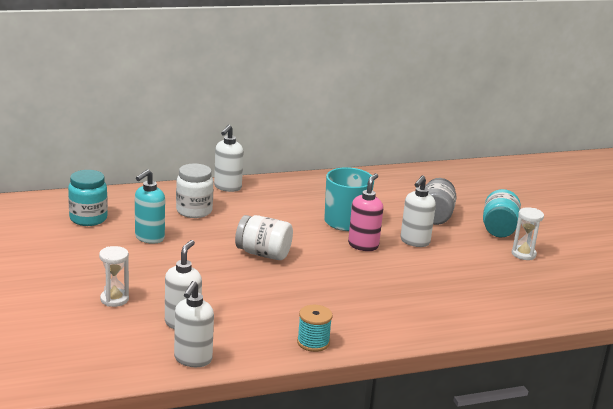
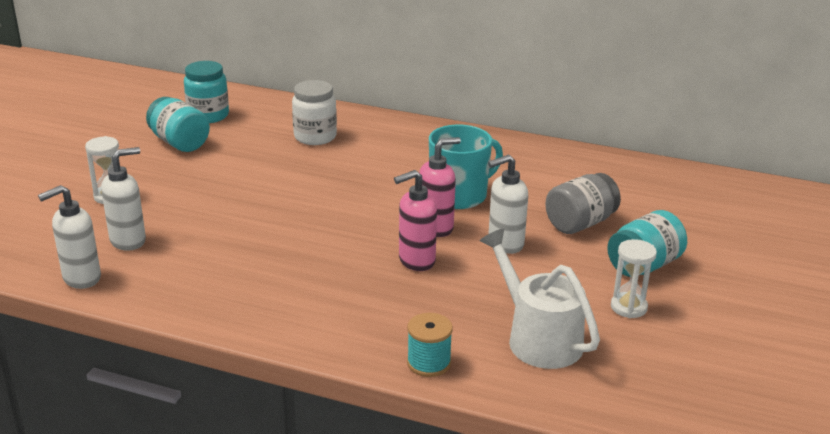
camera: 40 degrees right, 5 degrees up
(100, 245) = (179, 143): none -> turquoise jar
(149, 238) = (231, 150): turquoise soap dispenser -> none
(227, 187) = (386, 123): white soap dispenser -> none
(263, 254) = (313, 200): white jar -> none
(313, 342) = (214, 309): turquoise spool -> turquoise spool (429, 363)
(383, 269) = (416, 261): none -> pink soap dispenser
(507, 287) = (538, 338): none -> white watering can

